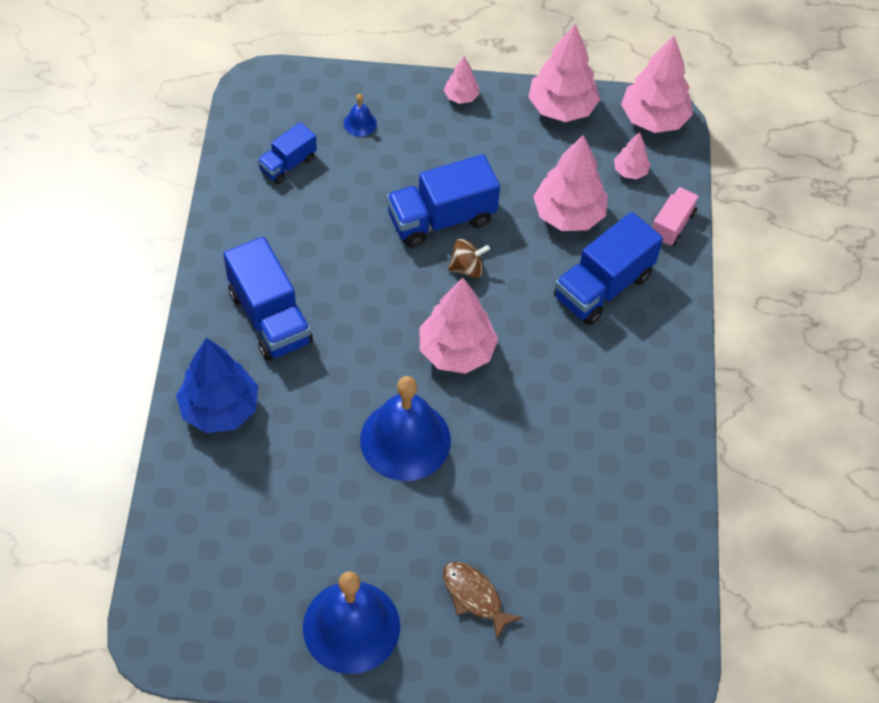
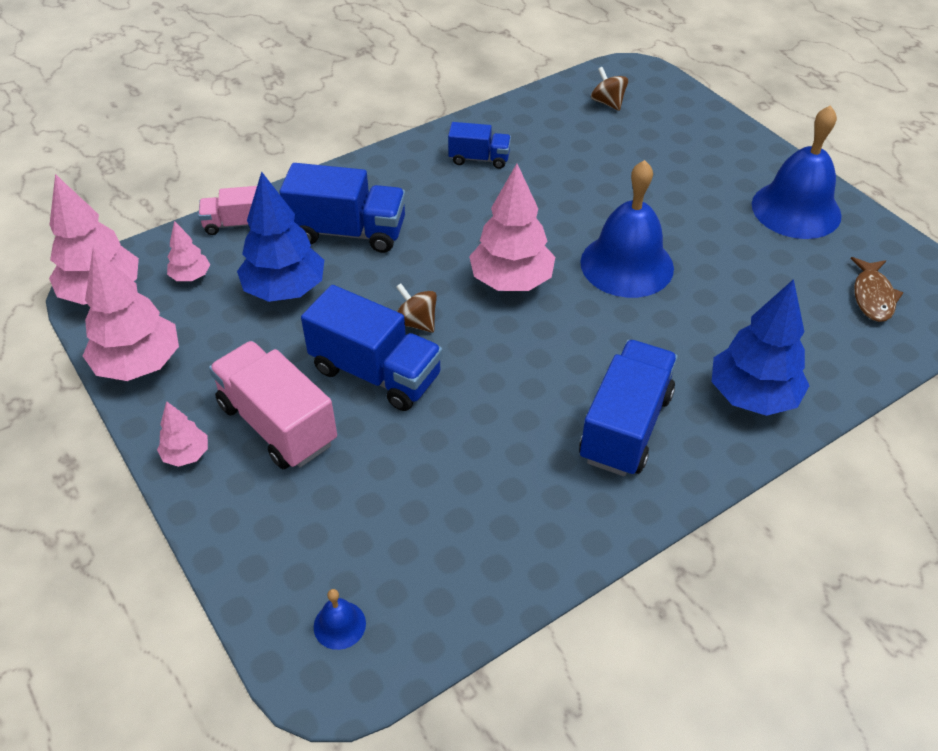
camera: 125 degrees left, 10 degrees down
(288, 164) = (427, 550): blue truck -> blue truck (479, 159)
(360, 123) = (304, 522): blue bell -> blue bell (339, 625)
(445, 148) = (277, 424): none -> pink truck
(474, 597) = (693, 167): brown fish -> brown fish (872, 296)
(568, 215) = (285, 290): pink tree -> blue tree
(628, 609) = (608, 103): none -> brown spinning top

